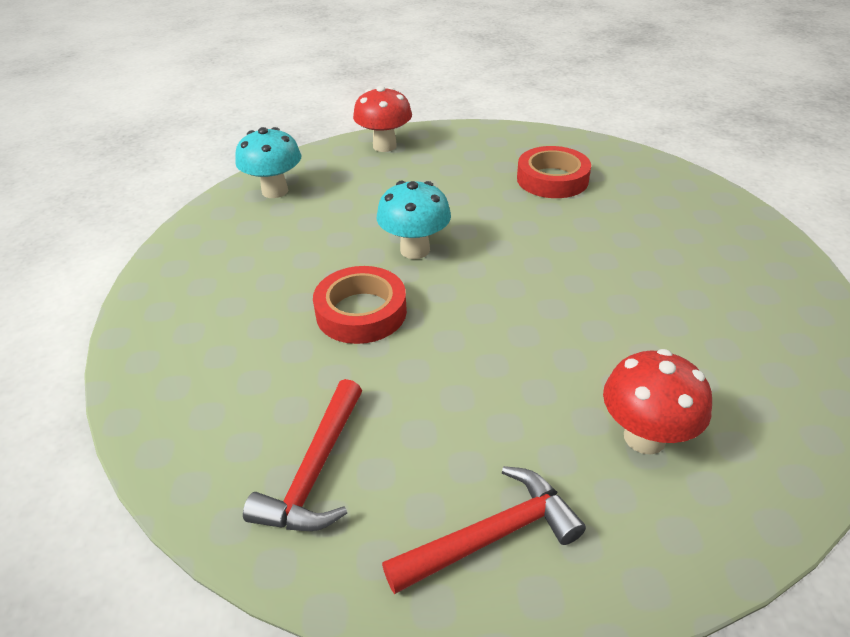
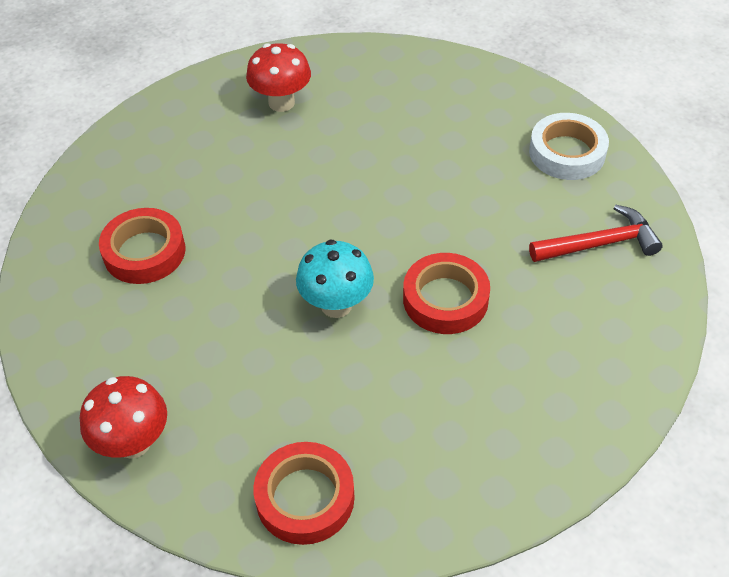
camera: 120 degrees left, 10 degrees up
(275, 191) = (305, 497): turquoise mushroom -> red tape
(491, 536) = (567, 153): red hammer -> white tape
(644, 437) = (447, 115): red mushroom -> red mushroom (281, 102)

